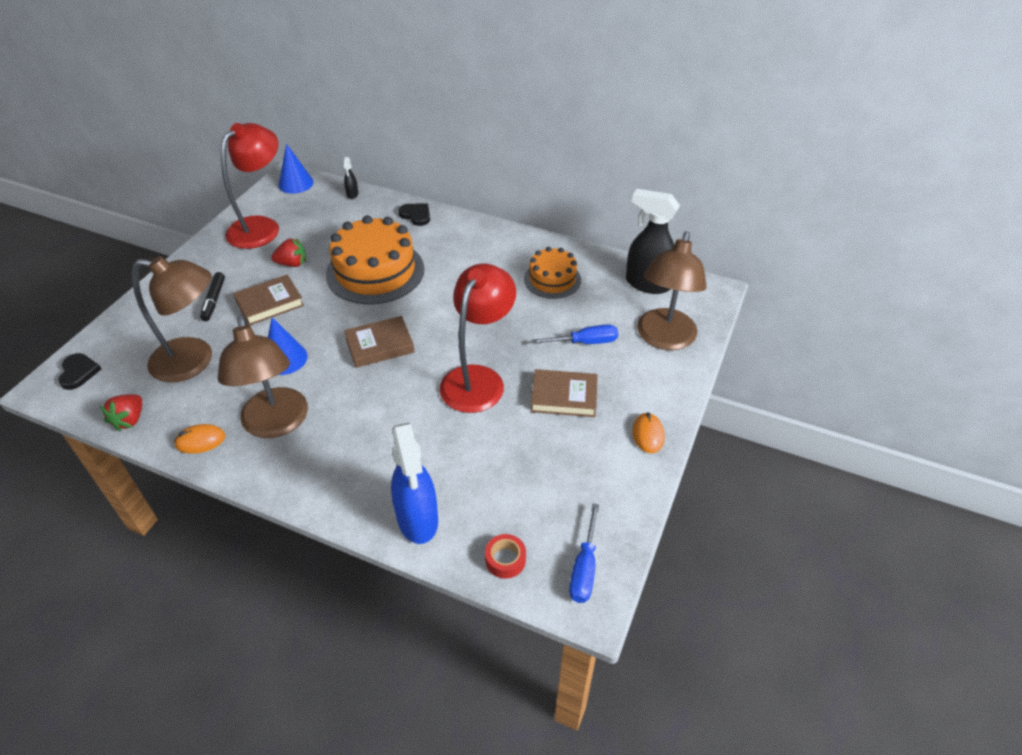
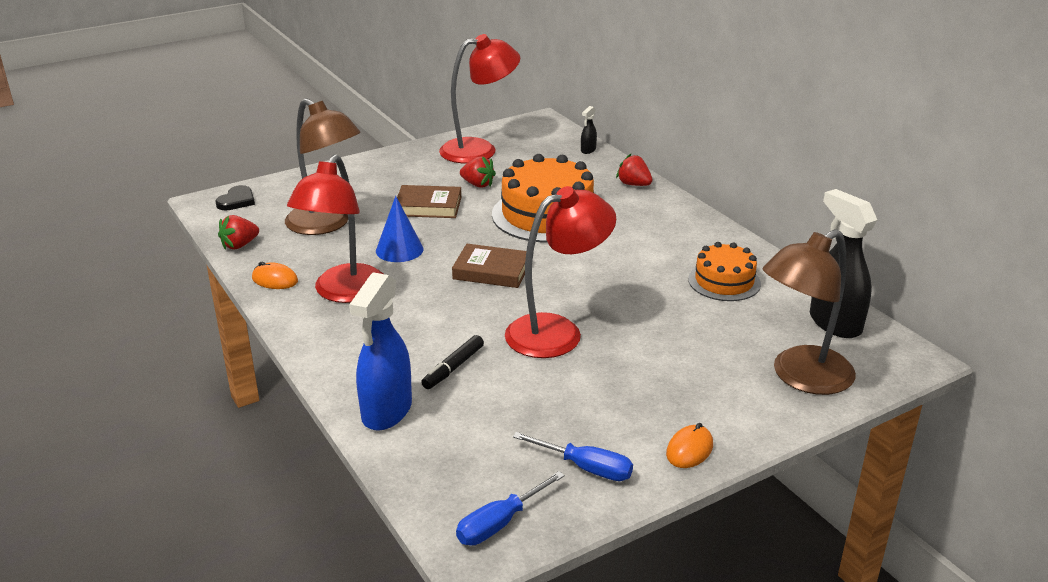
camera: 35 degrees right, 15 degrees down
(214, 300) = (385, 189): black marker -> black marker (453, 368)
(276, 424) = (344, 293): brown lamp -> red lamp
(296, 183) = (544, 127): blue cone -> none
(416, 215) = (634, 184): black heart -> red strawberry
(505, 560) = (431, 479): red tape -> none
(564, 396) = (630, 380): brown book -> none
(585, 342) = (703, 346): blue screwdriver -> blue screwdriver (585, 468)

